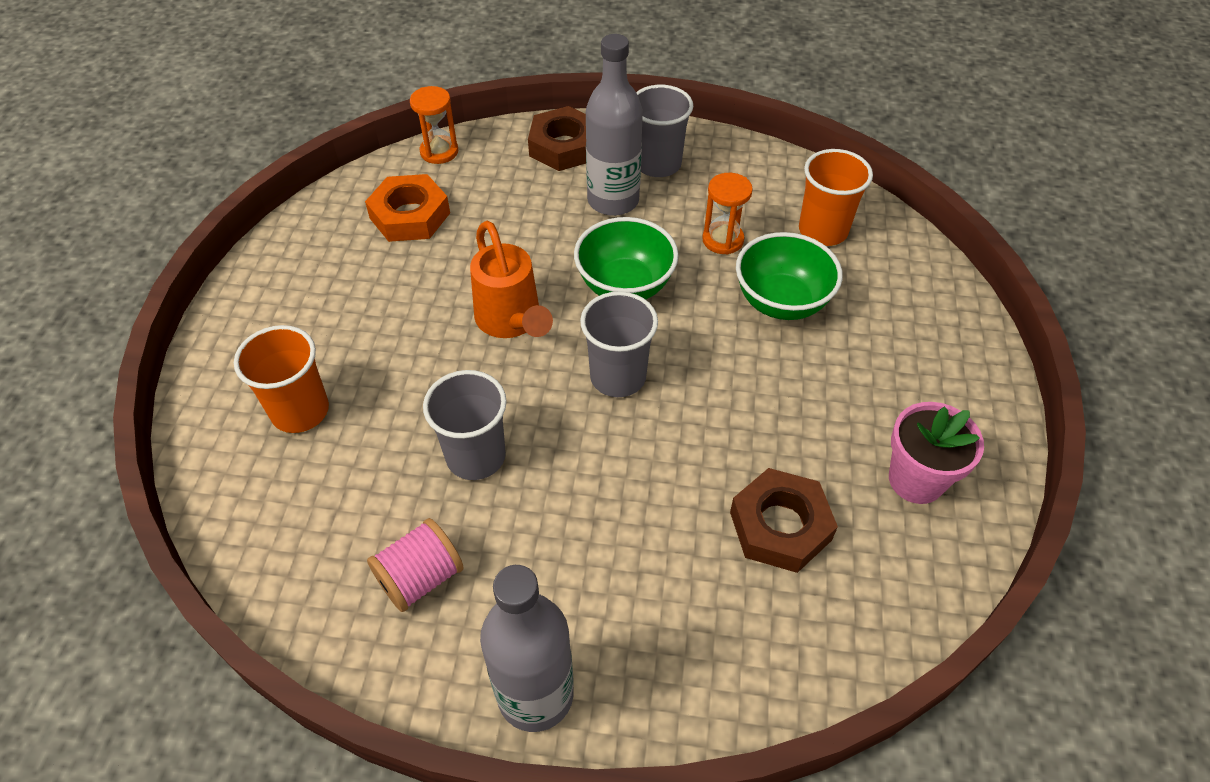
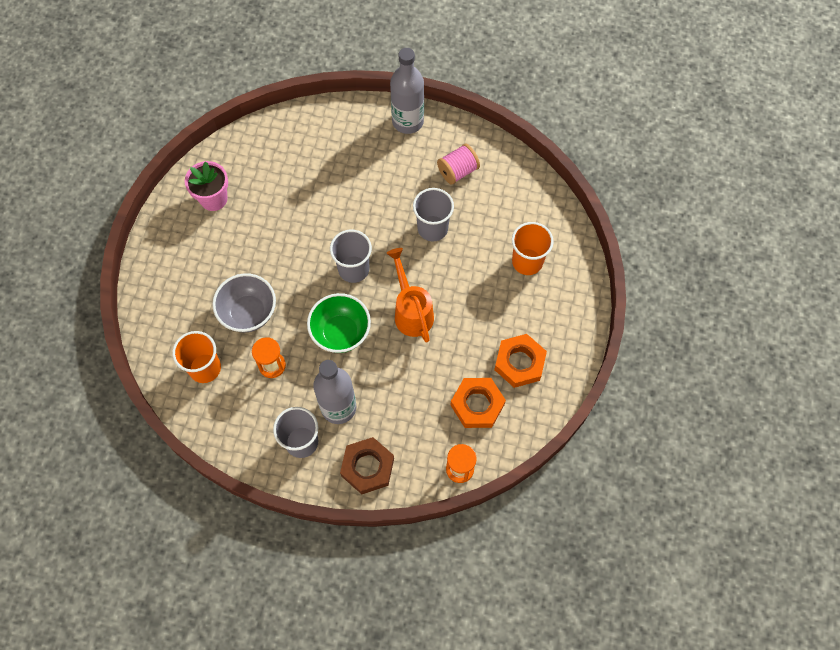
camera: 175 degrees left, 15 degrees up
(339, 267) = (519, 363): none -> orange nut
(780, 526) = (287, 181): brown nut -> none
(781, 302) = (248, 313): green bowl -> grey bowl

